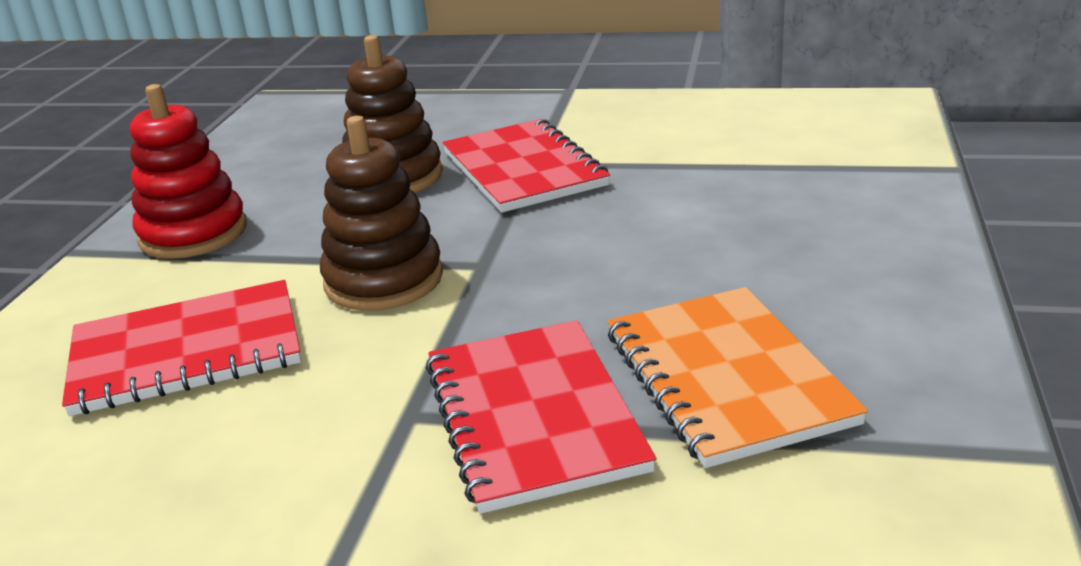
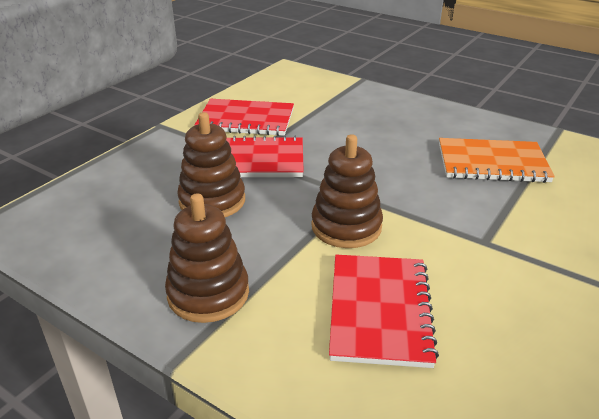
camera: 70 degrees left, 5 degrees up
(193, 233) = (208, 293): red stacking toy -> brown stacking toy
(533, 416) = (500, 210): red notebook -> red notebook (246, 120)

